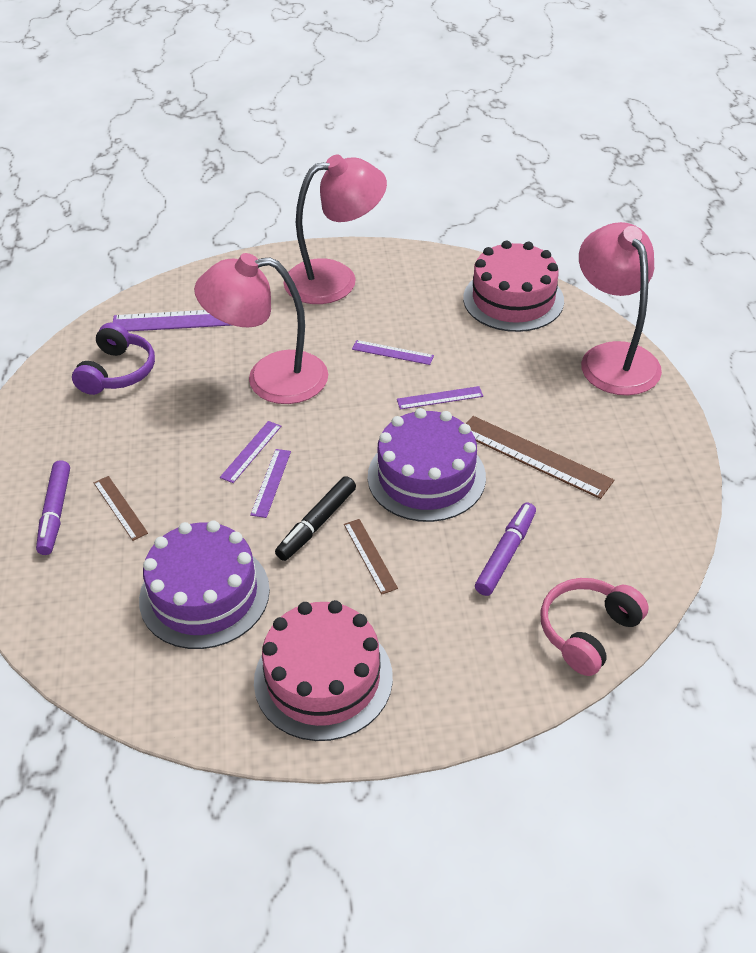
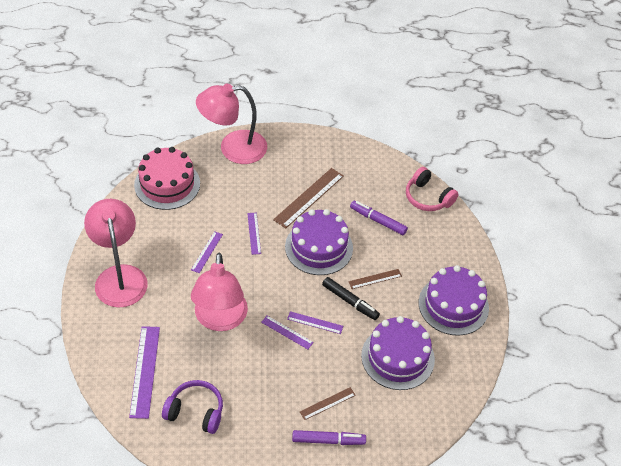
camera: 90 degrees left, 5 degrees up
(323, 678) = (453, 305): pink cake -> purple cake

